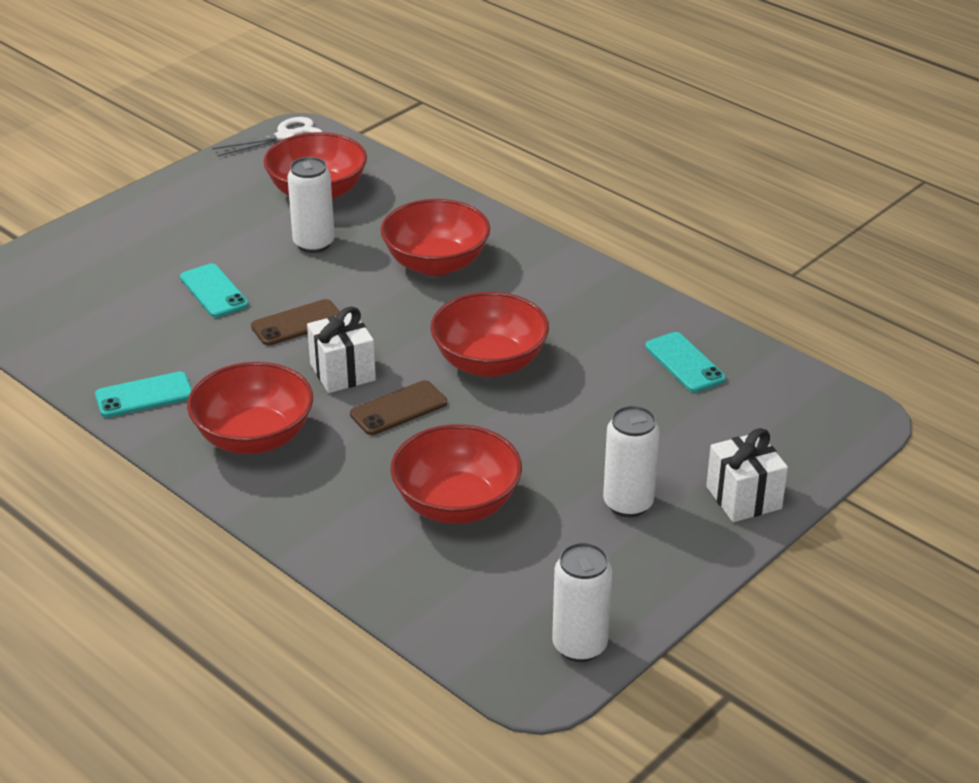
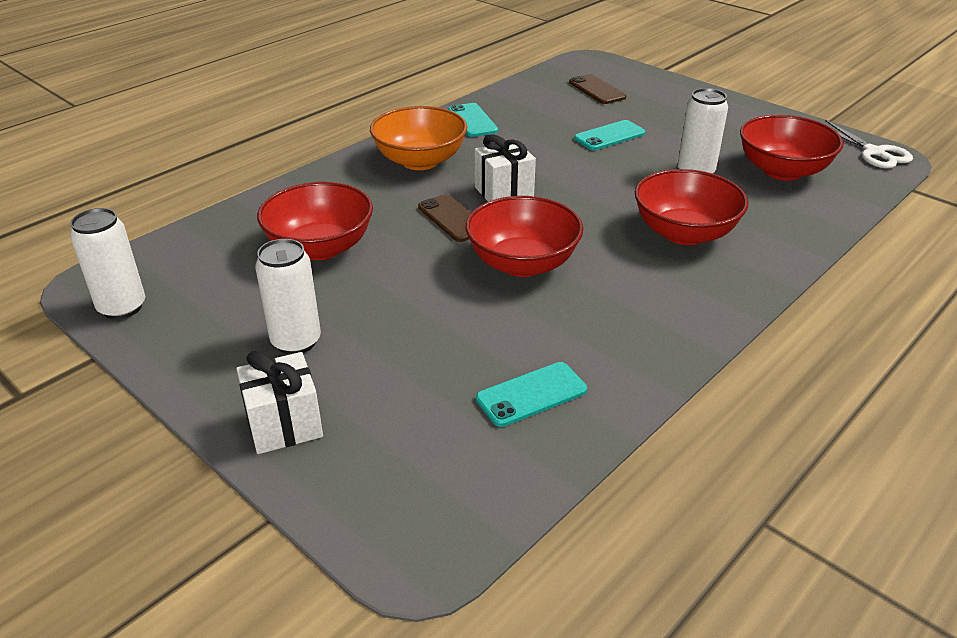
camera: 90 degrees right, 0 degrees up
(254, 437) = (420, 161): red bowl -> orange bowl
(297, 323) = (571, 170): brown phone -> brown phone (597, 90)

